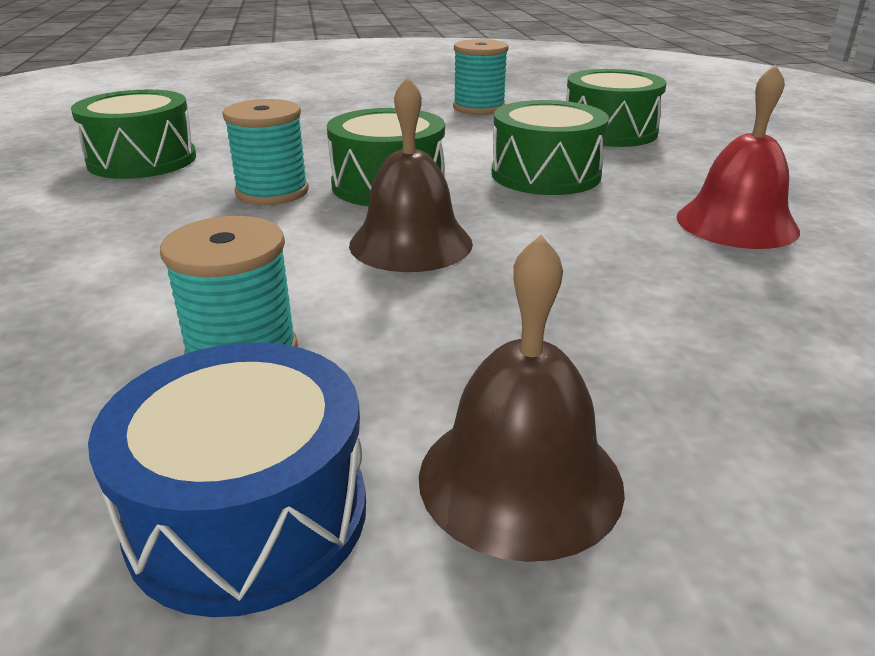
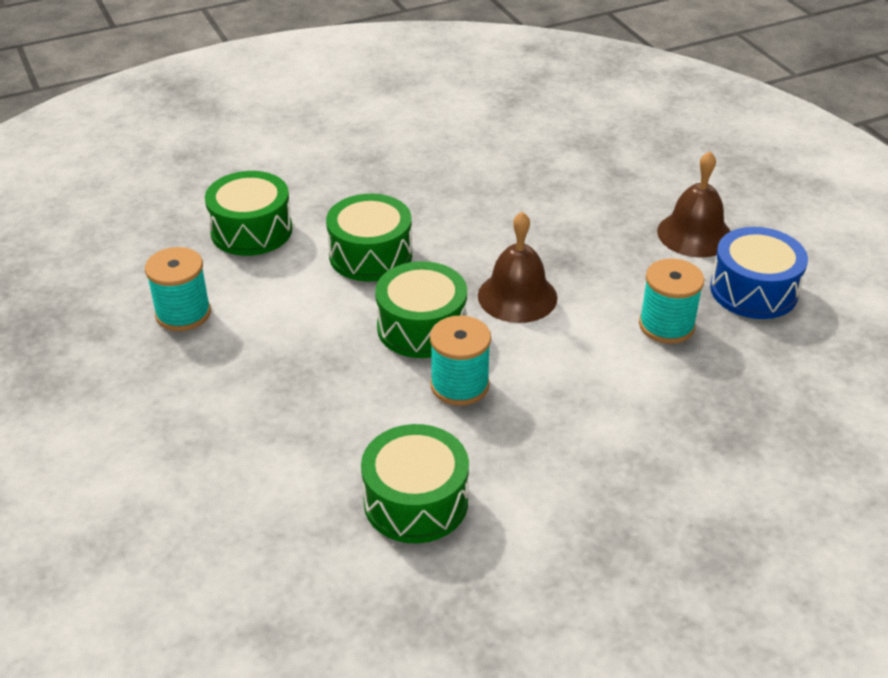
camera: 105 degrees left, 10 degrees up
(736, 223) = (431, 179): red bell -> none

